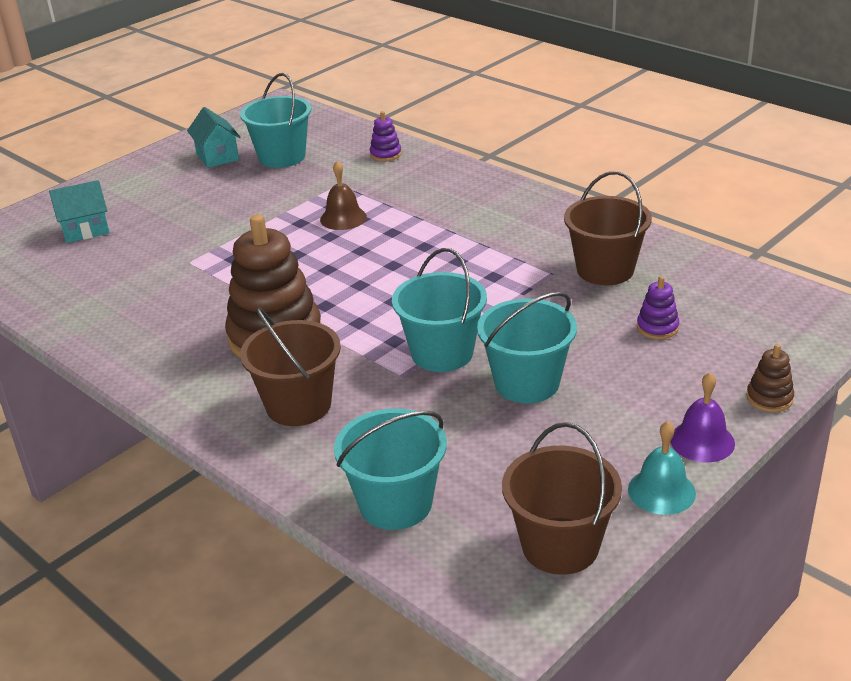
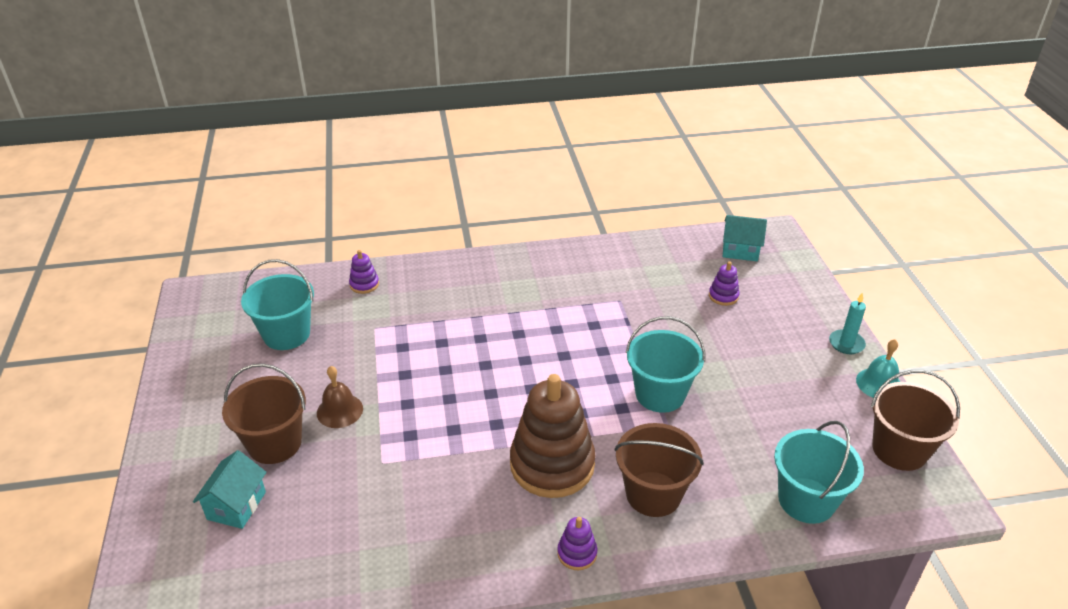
camera: 55 degrees left, 5 degrees up
(183, 395) = (577, 553): none -> purple stacking toy
(217, 156) = (228, 367): turquoise house -> turquoise house (740, 250)
(343, 218) = (428, 350): brown bell -> brown bell (340, 410)
(527, 383) = (729, 376): turquoise bucket -> none
(605, 270) = (640, 279): brown bucket -> brown bucket (275, 443)
(702, 441) = (846, 344): purple bell -> turquoise candle
(769, 398) = (828, 299): brown stacking toy -> none

